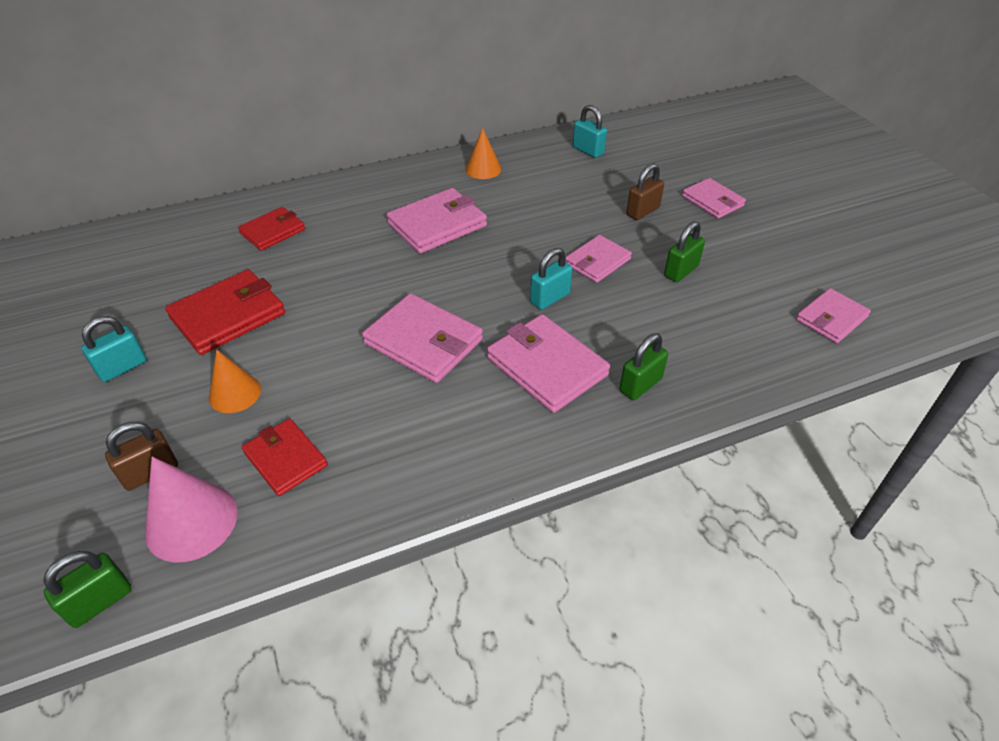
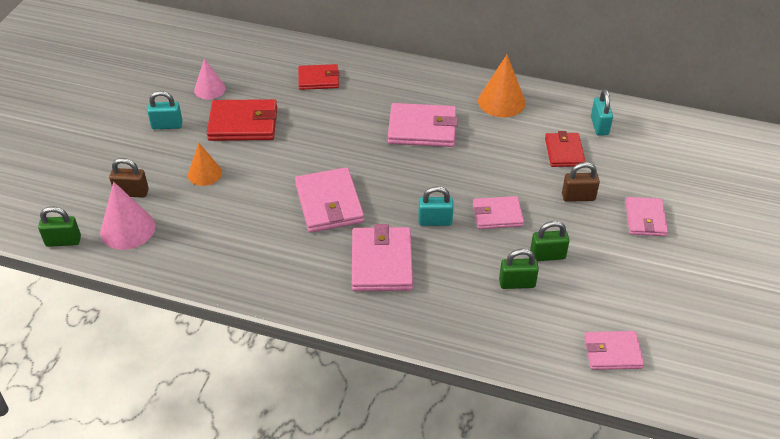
camera: 40 degrees right, 0 degrees up
(142, 301) = (209, 89): none -> pink cone
(285, 459) = (195, 225): red wallet -> red wallet (564, 152)
(483, 169) = (501, 101): orange cone -> orange cone, size x1.50
(640, 385) = (423, 309): green padlock -> green padlock (517, 283)

